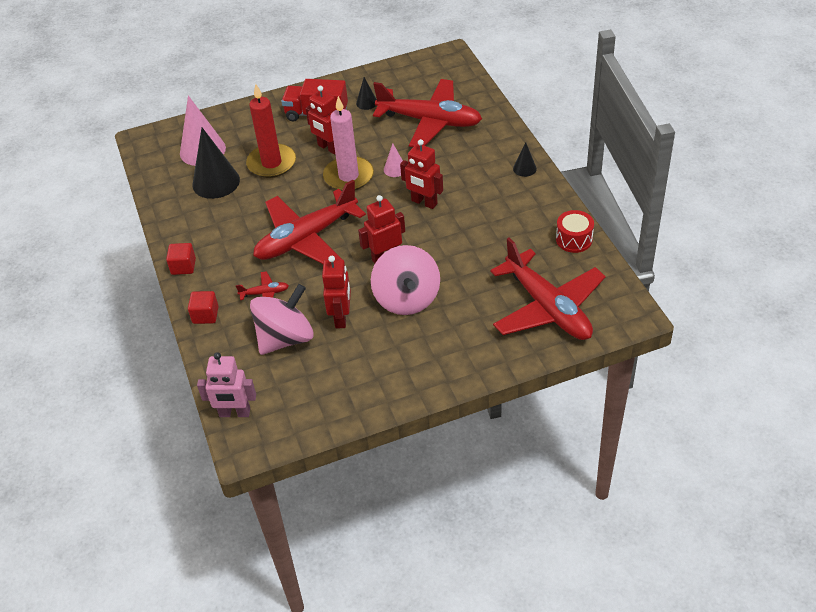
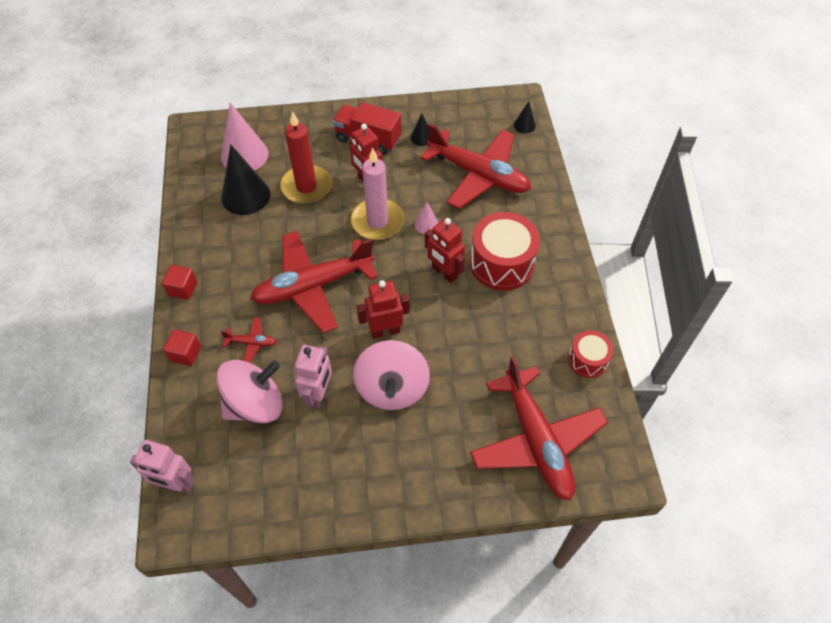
camera: 10 degrees right, 10 degrees up
(341, 318) = (319, 394): red robot -> pink robot
(474, 184) = (501, 263): none -> red drum
(524, 168) = (560, 257): black cone -> black cone (524, 125)

